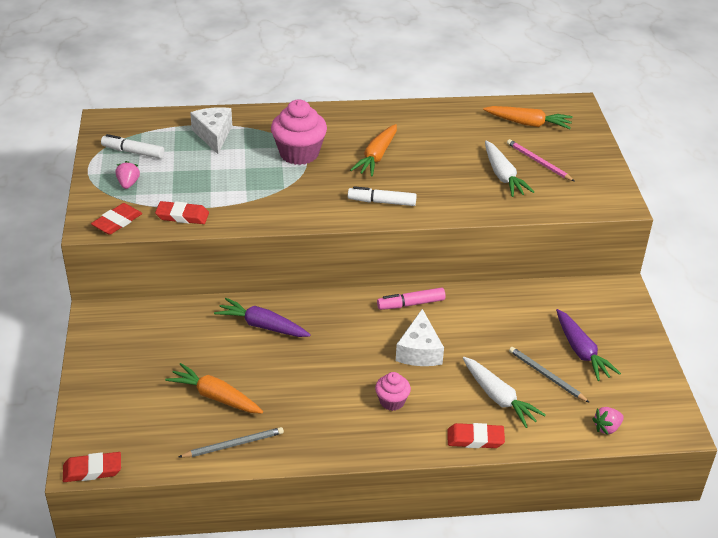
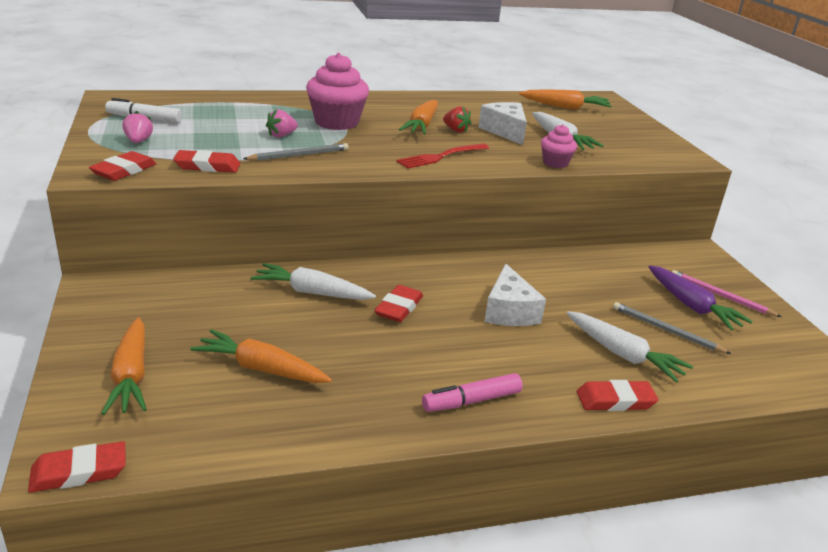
camera: 10 degrees left, 10 degrees down
(124, 398) = (131, 376): none -> orange carrot
(213, 135) = (238, 109): white cheese -> white cheese (505, 131)
(234, 444) = (295, 425): grey pencil -> grey pencil (299, 155)
(262, 326) = (312, 292): purple carrot -> white carrot
(329, 344) = (399, 307): none -> red eraser
(382, 202) = (440, 157): white marker -> red fork
(392, 401) = (495, 364): pink cupcake -> pink cupcake (555, 163)
(406, 163) = (455, 130): none -> red strawberry
(411, 304) = (483, 268): pink marker -> pink marker (471, 401)
(538, 162) = (590, 131): pink pencil -> pink pencil (720, 296)
(607, 428) = (764, 380): pink strawberry -> pink strawberry (281, 135)

